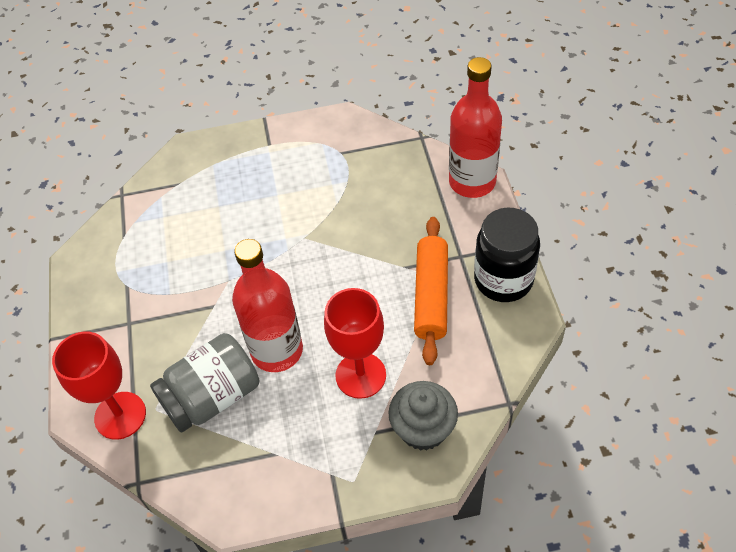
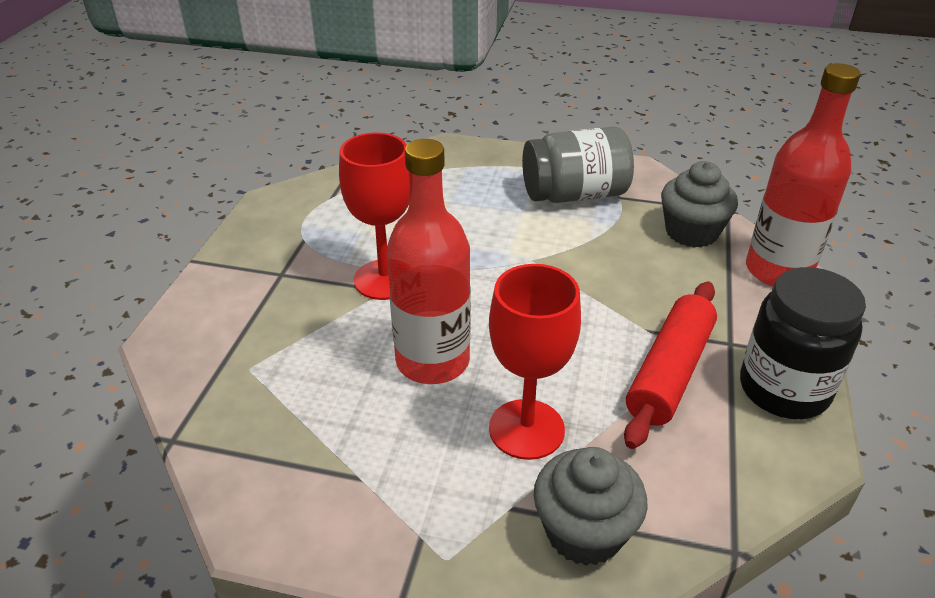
camera: 20 degrees right, 15 degrees down
(120, 415) = (206, 359): red goblet -> red goblet (384, 279)
(212, 397) = (323, 381): grey jar -> grey jar (574, 194)
(404, 168) = (691, 232): none -> grey cupcake
(431, 295) = (669, 372): orange rolling pin -> red rolling pin

